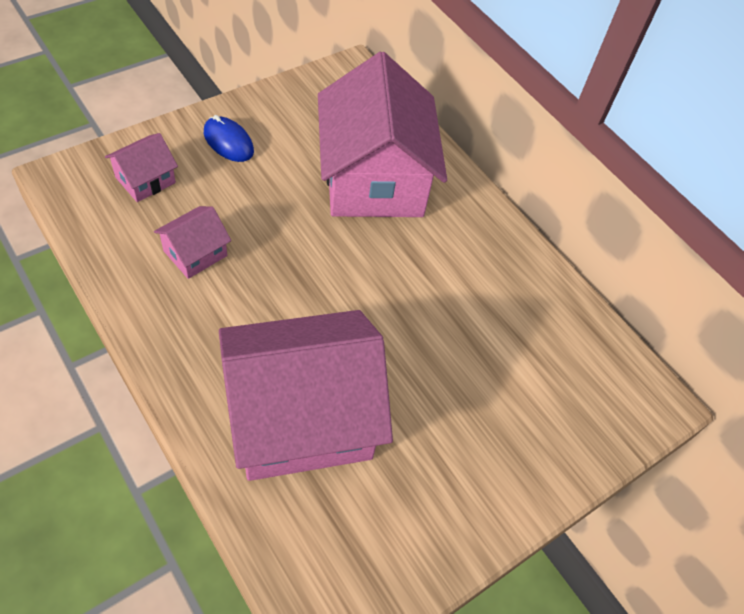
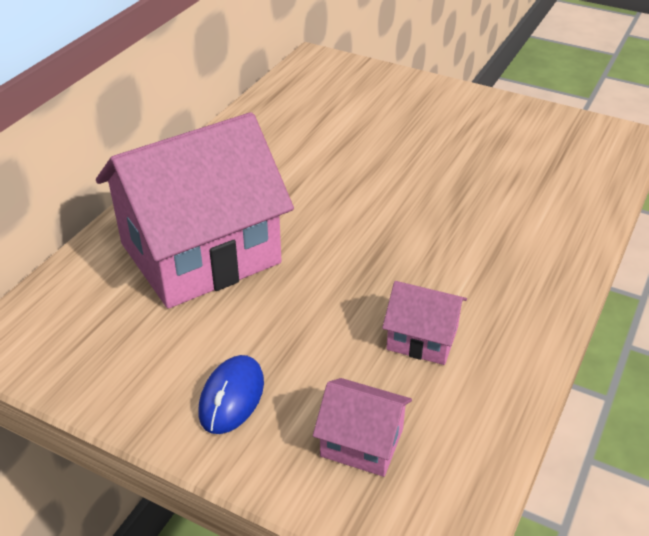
camera: 110 degrees left, 15 degrees down
(301, 417) = (508, 199): pink house -> none

